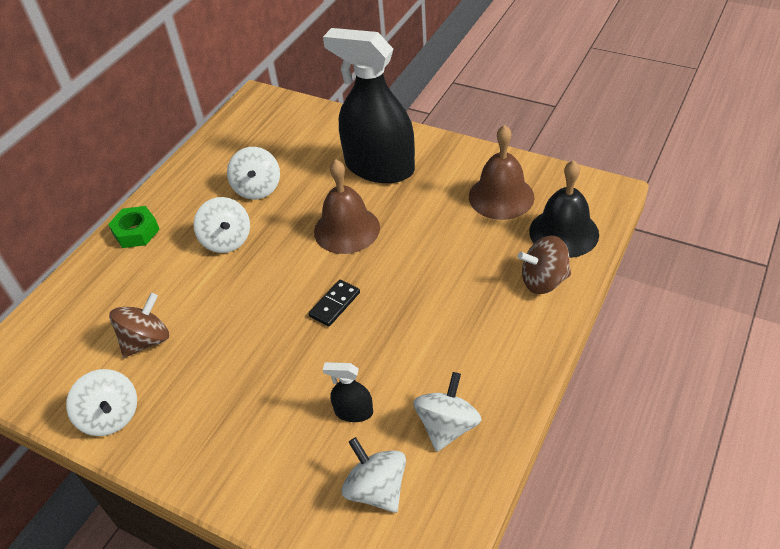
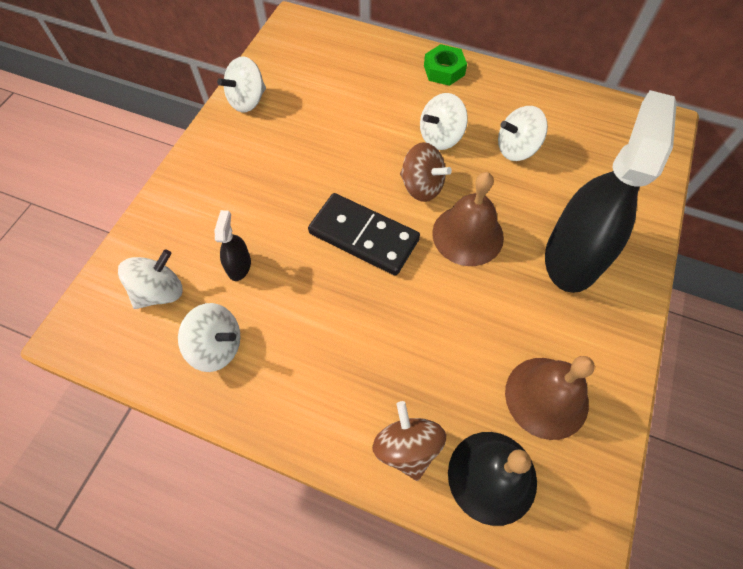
camera: 80 degrees right, 15 degrees up
(146, 340) = (320, 105): brown spinning top -> brown spinning top (421, 186)
(334, 304) = (364, 236): black domino -> black domino, size x1.95

